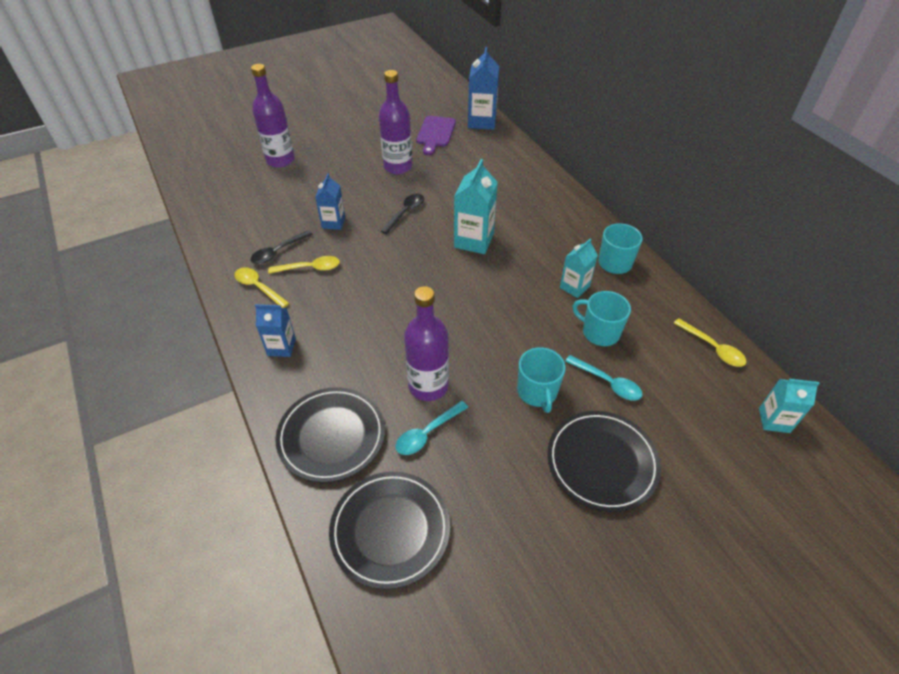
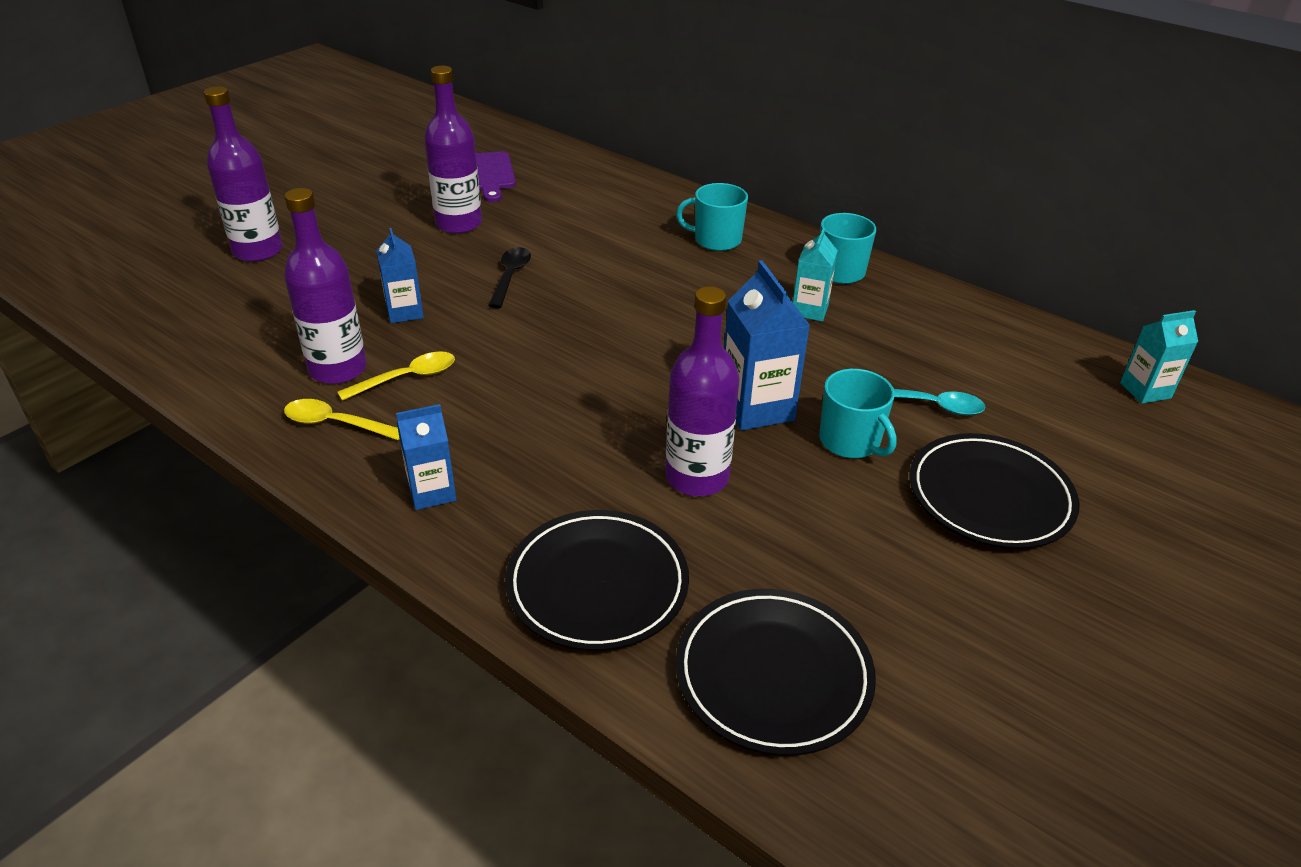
camera: 25 degrees left, 10 degrees down
(278, 252) = (338, 369): black spoon -> purple bottle
(427, 433) = (738, 535): turquoise spoon -> none
(474, 240) = (635, 288): turquoise carton -> none
(482, 122) = (546, 150): blue carton -> blue carton (756, 408)
(600, 332) = (878, 352): turquoise mug -> turquoise mug (716, 240)
(712, 348) = (1022, 334): yellow spoon -> none

